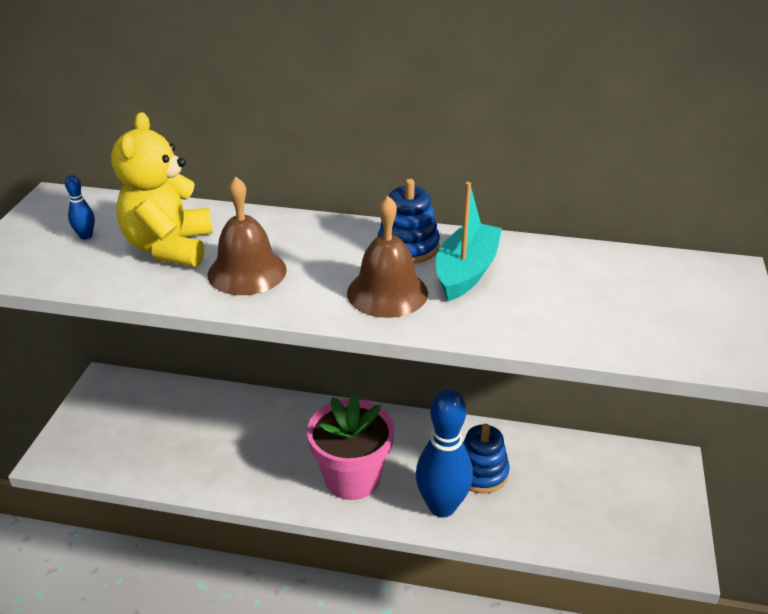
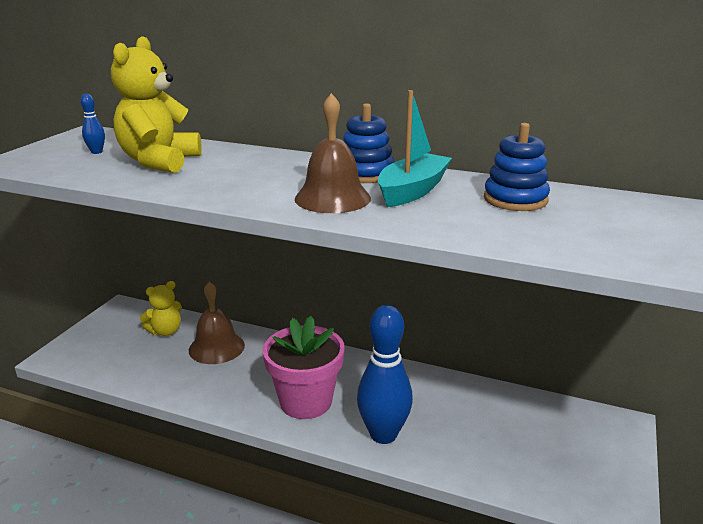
camera: 10 degrees right, 10 degrees down
(168, 407) = (165, 331): none -> yellow teddy bear
(247, 272) = (215, 178): brown bell -> brown bell (216, 347)
(481, 473) = (428, 411): blue stacking toy -> blue stacking toy (515, 199)

